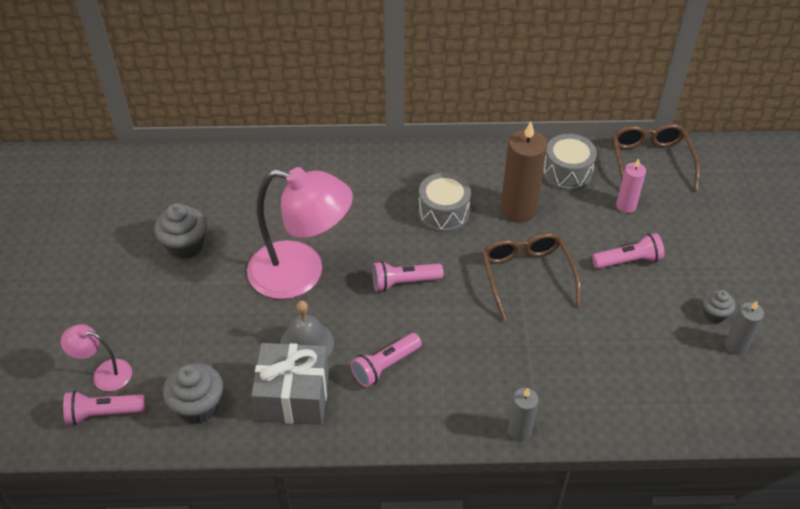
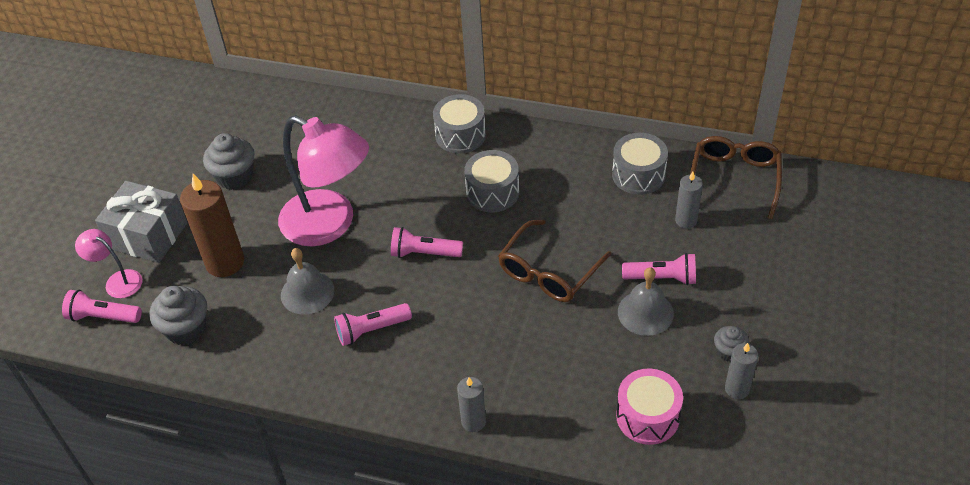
camera: 20 degrees right, 0 degrees up
(293, 396) = (274, 339): grey gift -> grey gift (148, 235)
(390, 166) = (460, 135): none -> grey drum
(518, 210) = (570, 203): brown candle -> brown candle (225, 262)
(526, 276) = (549, 272): brown glasses -> brown glasses turned 150 degrees counterclockwise
(626, 206) = (686, 220): pink candle -> grey candle
(628, 295) = (645, 312): none -> grey bell
(672, 388) = (647, 416): none -> pink drum

